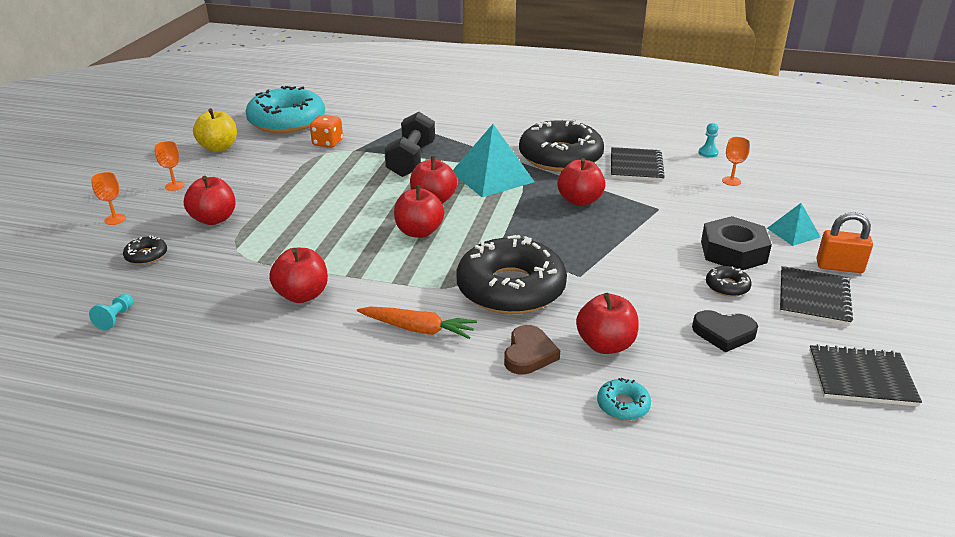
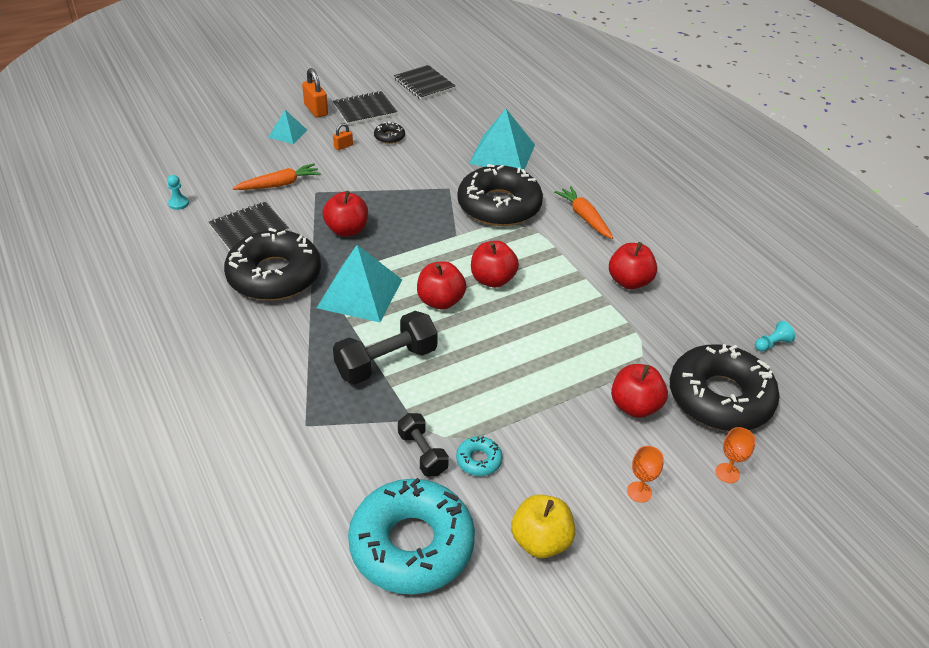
camera: 135 degrees left, 10 degrees up
(146, 255) = (720, 397): black donut -> black donut, size x2.48
(327, 143) = (422, 453): orange dice -> black dumbbell
(529, 354) = (545, 172): brown heart -> none
(605, 345) = (502, 154): red apple -> turquoise pyramid
(623, 405) = (538, 133): turquoise donut -> turquoise donut (479, 460)
(691, 197) = (279, 184): none -> orange carrot
(724, 333) = (439, 125): black heart -> none
(731, 181) = (228, 177): orange goblet -> none
(733, 252) = (343, 146): black nut -> orange padlock

